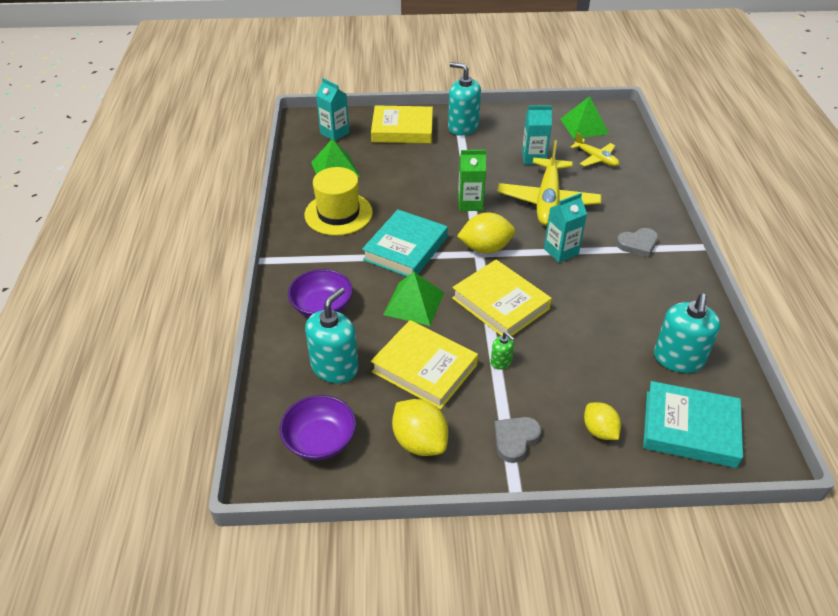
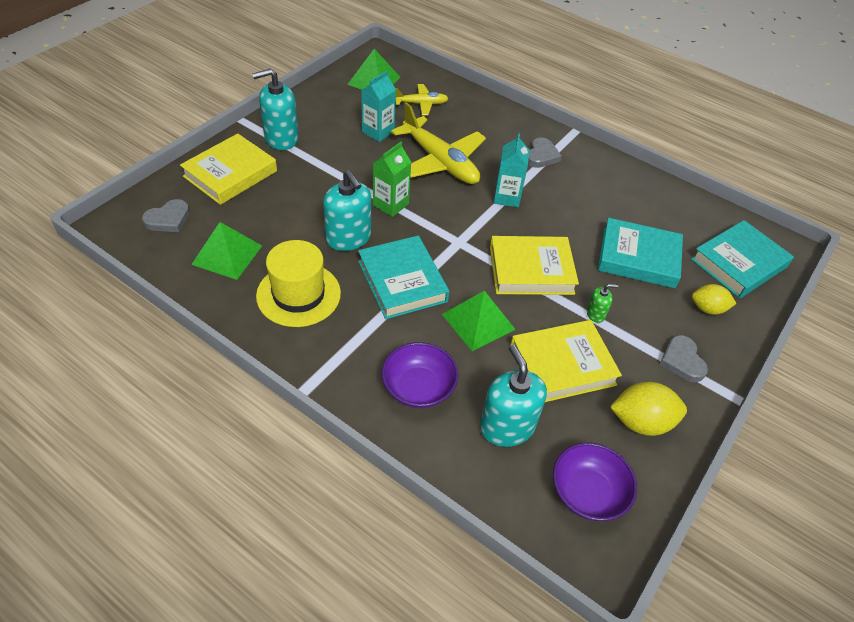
camera: 55 degrees left, 5 degrees up
(334, 133) = (168, 219): turquoise carton -> grey heart
(485, 248) = (457, 234): yellow lemon -> none
(600, 357) = (638, 258): none -> turquoise book
(678, 358) = (672, 221): turquoise soap dispenser -> turquoise soap dispenser (348, 238)

